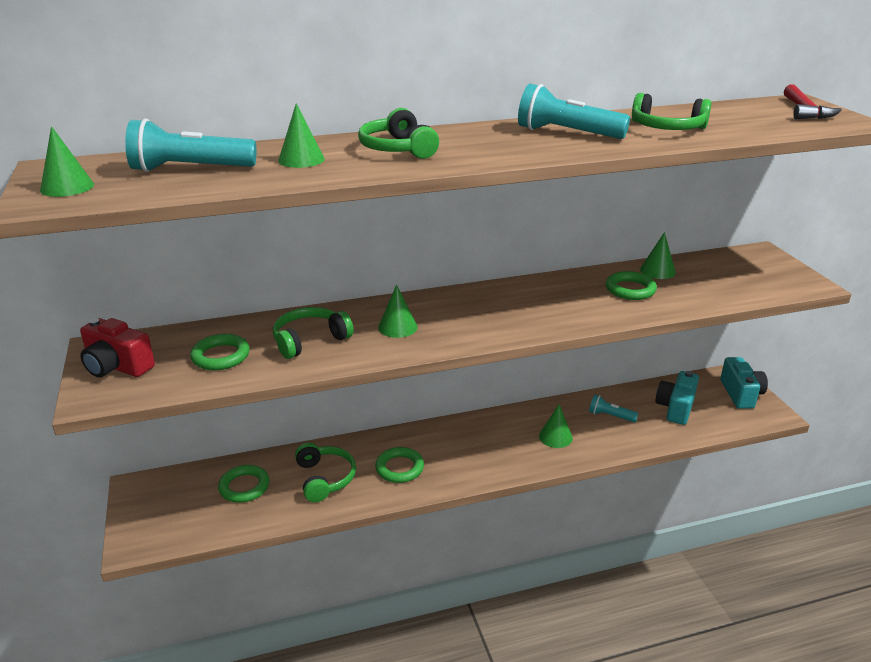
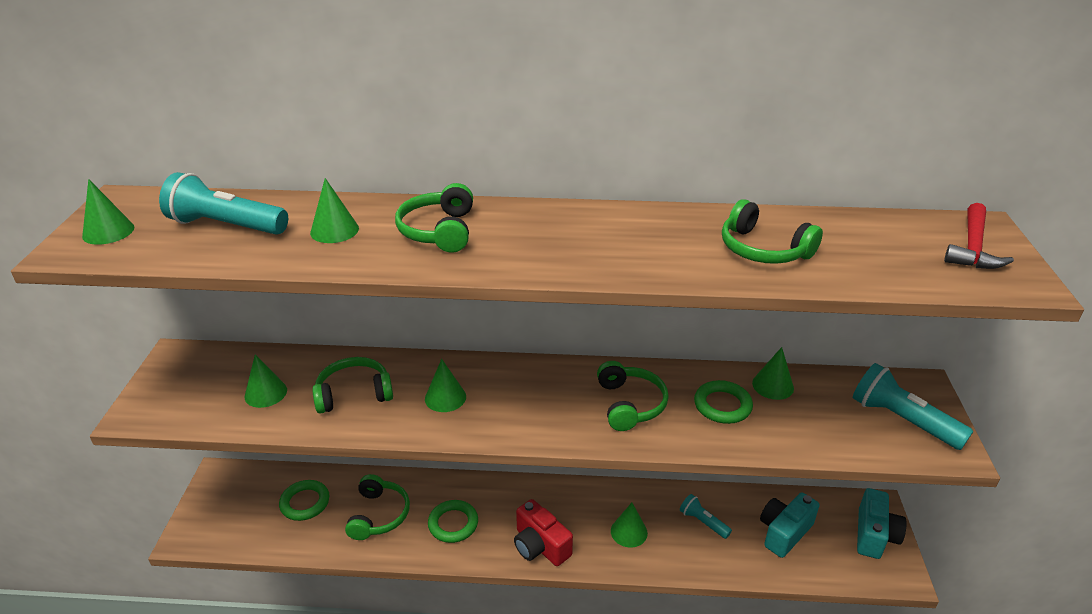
camera: 20 degrees right, 5 degrees up
(117, 366) = (175, 383): red camera -> red camera (540, 546)
(221, 356) = (265, 393): green ring -> green cone
(558, 302) = (630, 404): none -> green headphones
(566, 133) = (637, 238): turquoise flashlight -> turquoise flashlight (902, 420)

